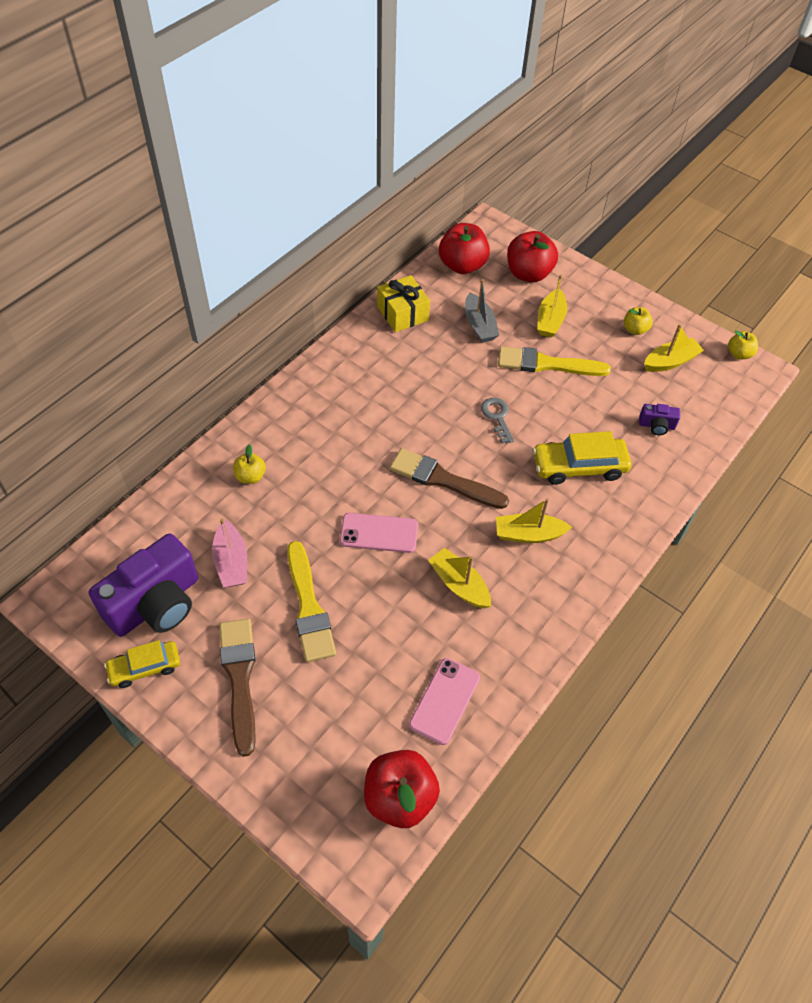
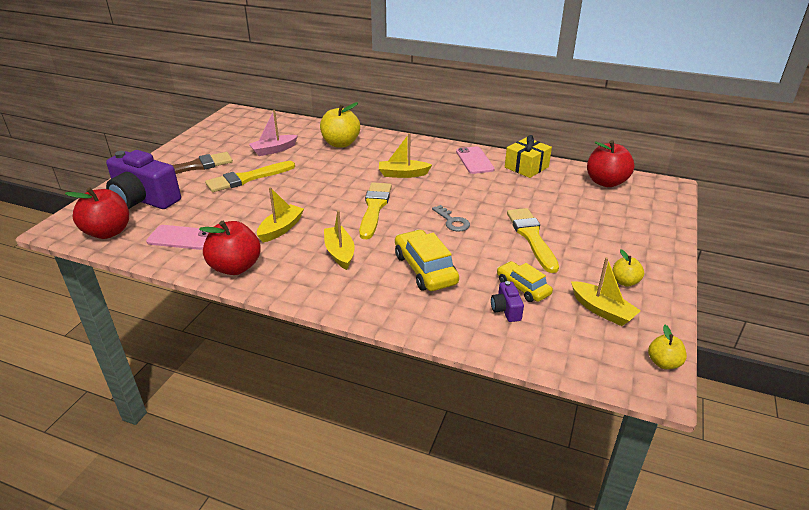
camera: 75 degrees right, 20 degrees down
(145, 667) = (196, 141): yellow car -> yellow car (523, 287)
(156, 603) = (239, 136): purple camera -> purple camera (144, 200)
(250, 476) = (340, 143): yellow apple -> yellow apple, size x1.87
(379, 533) = (314, 191): pink phone -> pink phone (474, 160)
(443, 480) = (374, 208): brown brush -> yellow brush
(479, 325) = (546, 199): grey boat -> none
(497, 417) = (452, 221): grey key -> grey key turned 90 degrees clockwise
(528, 274) = (633, 213): red apple -> red apple (235, 267)
(550, 320) = (586, 232): yellow boat -> yellow boat (403, 174)

